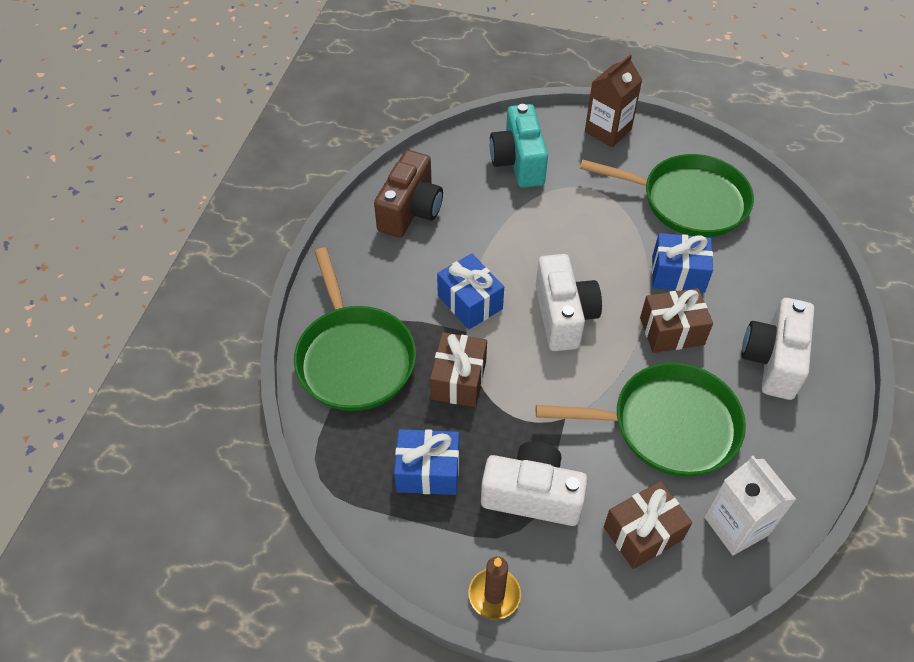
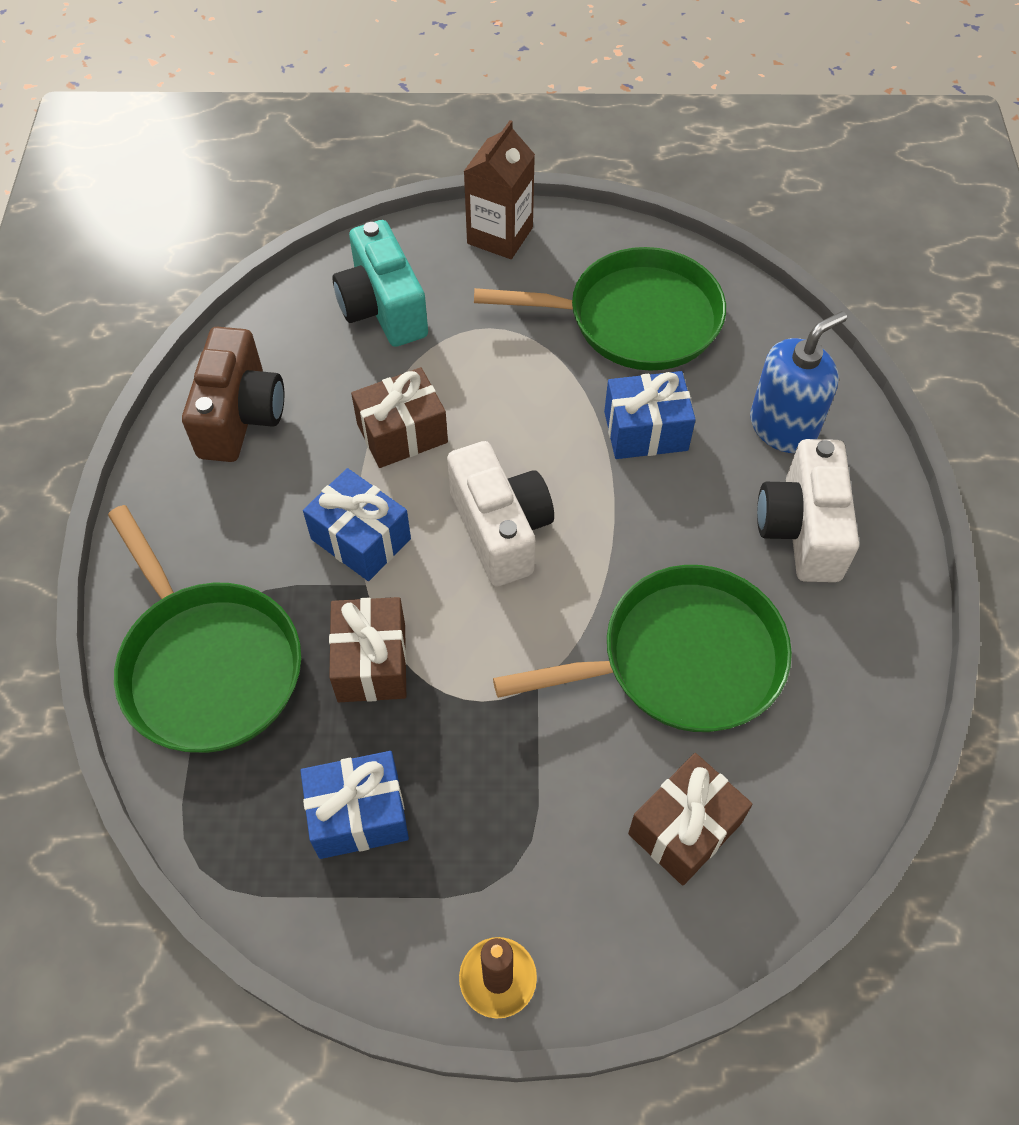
camera: 15 degrees left, 5 degrees up
(532, 495) = (517, 812): white camera -> none
(671, 331) = (656, 518): brown gift -> brown gift (402, 433)
(736, 526) = (808, 784): white carton -> none
(775, 291) = (783, 427): none -> blue soap dispenser

